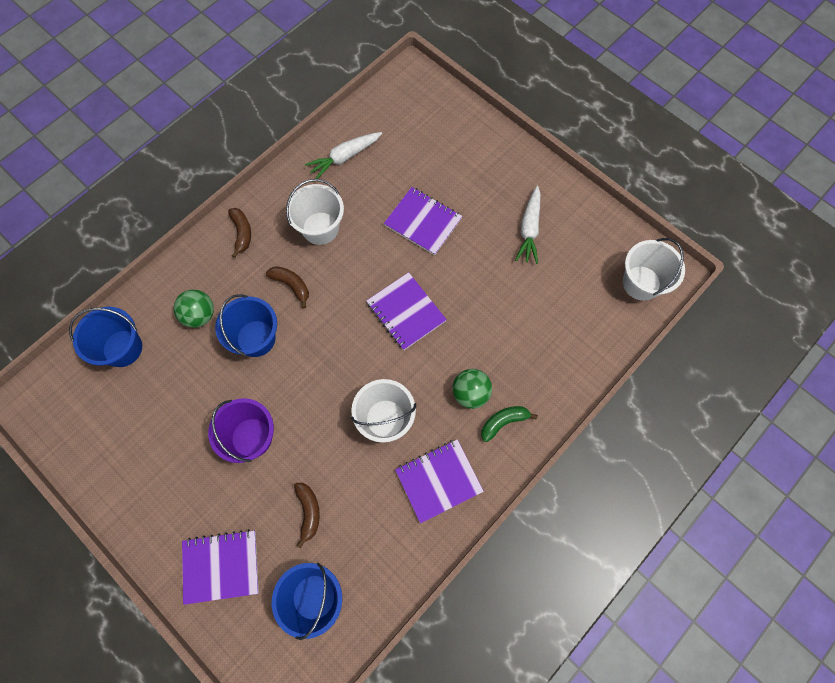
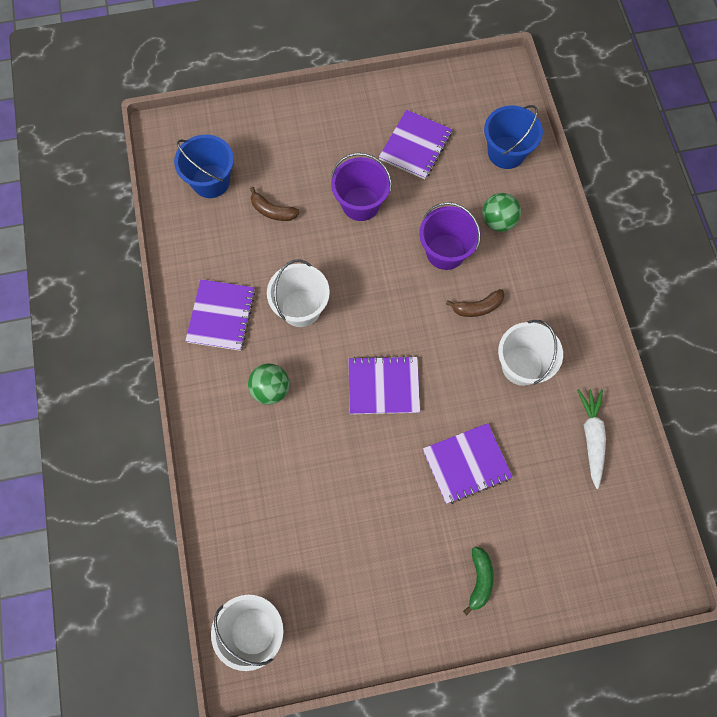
camera: 125 degrees right, 0 degrees up
(221, 566) = (280, 136): purple notebook -> purple notebook (415, 146)
(242, 233) = (561, 296): brown banana -> none
(256, 338) = (445, 252): blue bucket -> purple bucket
(503, 422) = (226, 399): green banana -> green banana (479, 580)
(529, 229) = (388, 564): white carrot -> none

